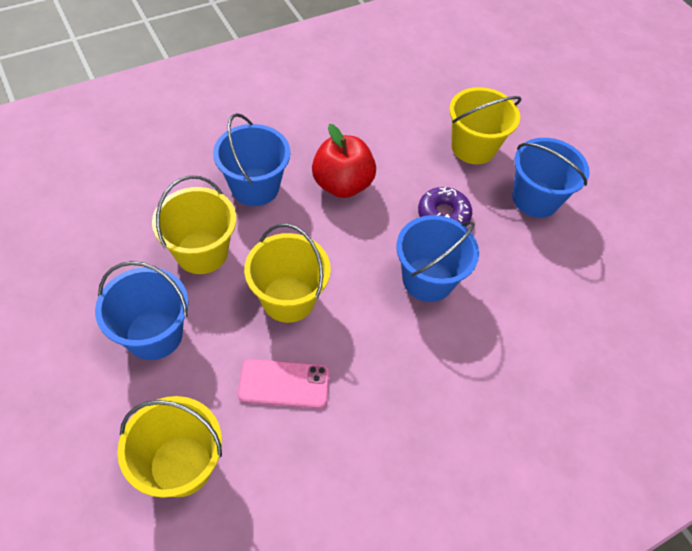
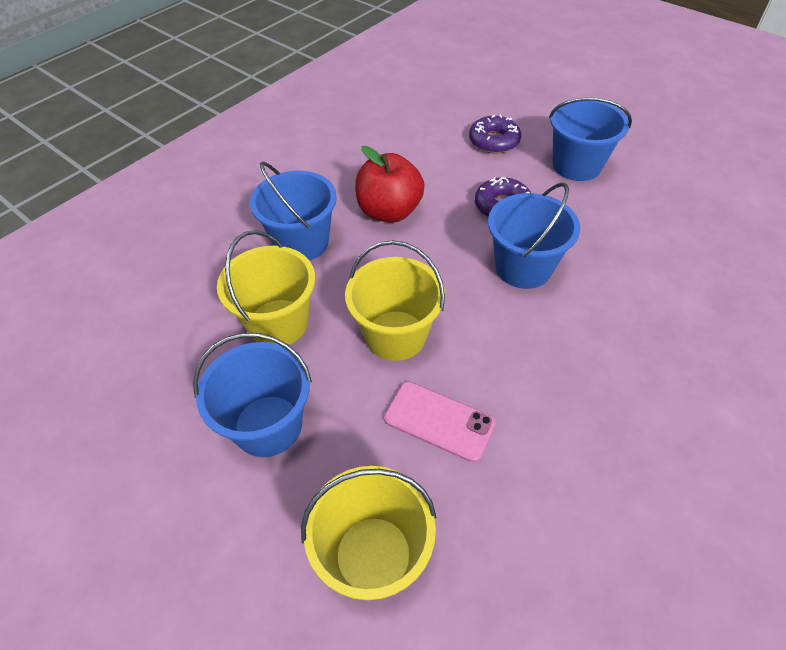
camera: 15 degrees left, 5 degrees down
(284, 384) = (439, 421): pink phone -> pink phone turned 45 degrees clockwise
(473, 147) = (494, 141): yellow bucket -> purple donut

